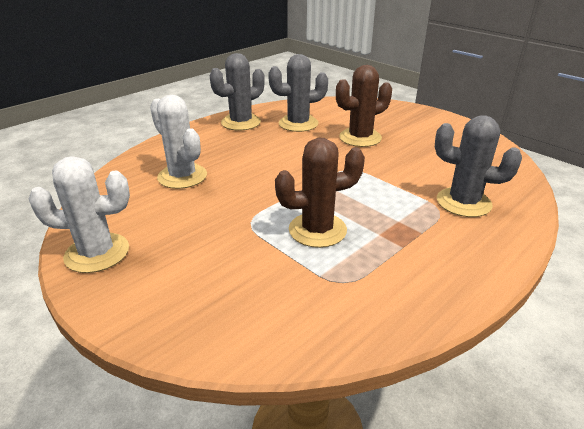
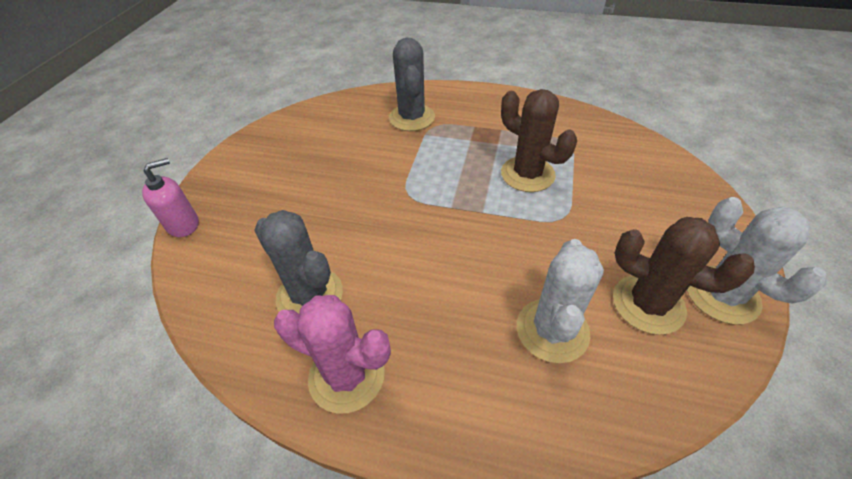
camera: 120 degrees left, 15 degrees up
(241, 122) = (347, 376): grey cactus -> pink cactus
(360, 138) = (321, 215): brown cactus -> brown cactus (648, 304)
(392, 104) = (183, 224): none -> pink soap dispenser

